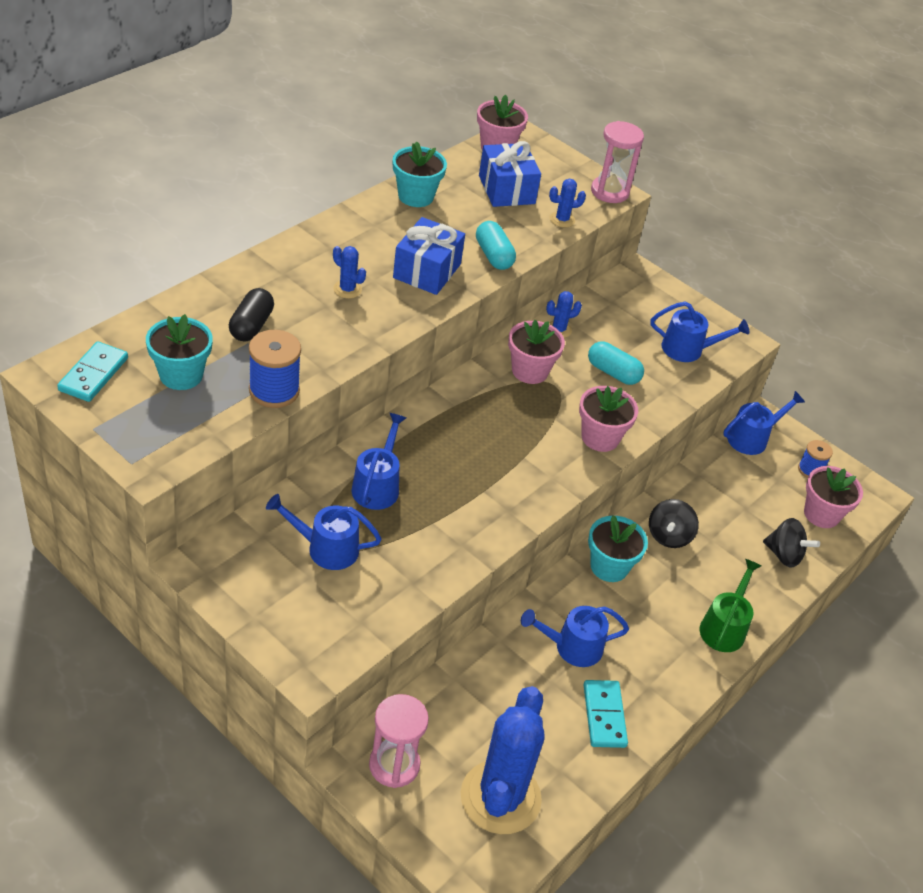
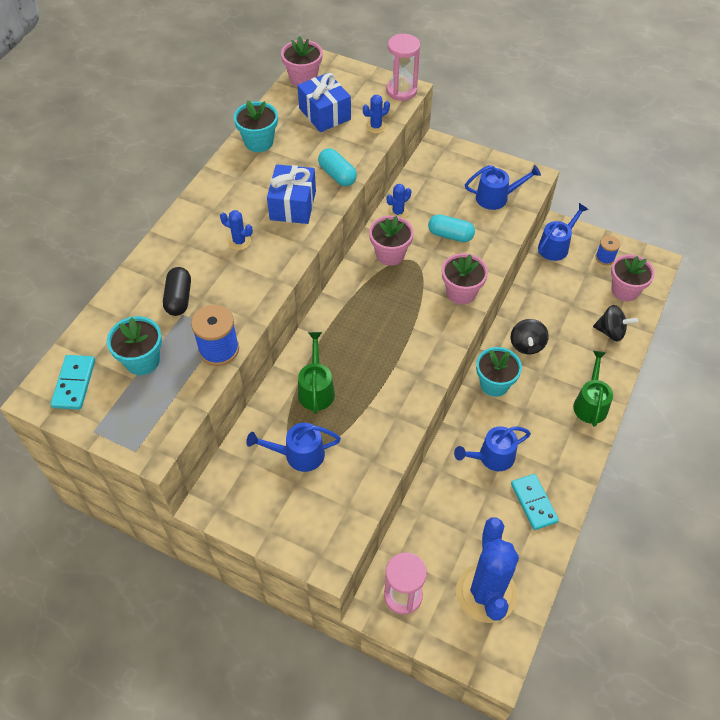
camera: 10 degrees left, 10 degrees up
(377, 485) = (316, 389): blue watering can -> green watering can

